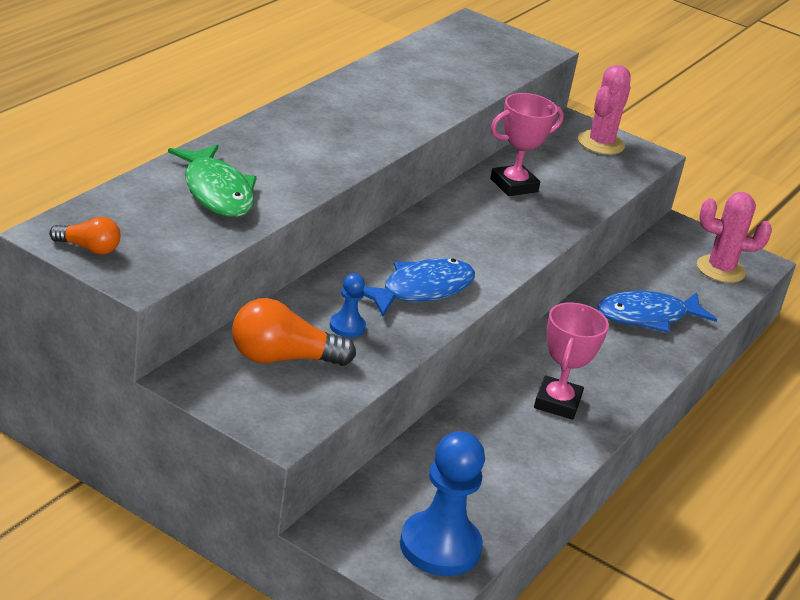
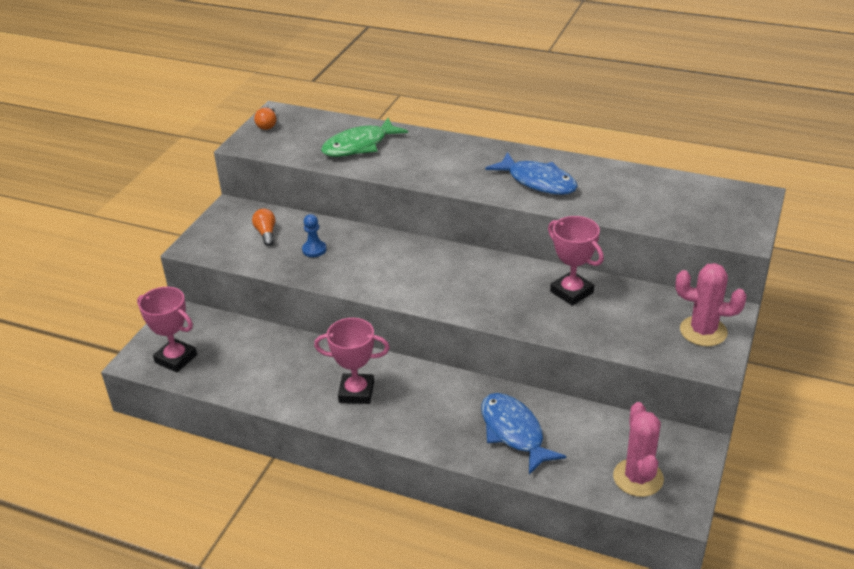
camera: 85 degrees right, 5 degrees up
(282, 358) = (266, 233): orange light bulb -> orange light bulb, size x0.57
(421, 290) = (378, 271): blue fish -> blue fish (538, 181)
(440, 546) = (176, 359): blue pawn -> pink trophy

